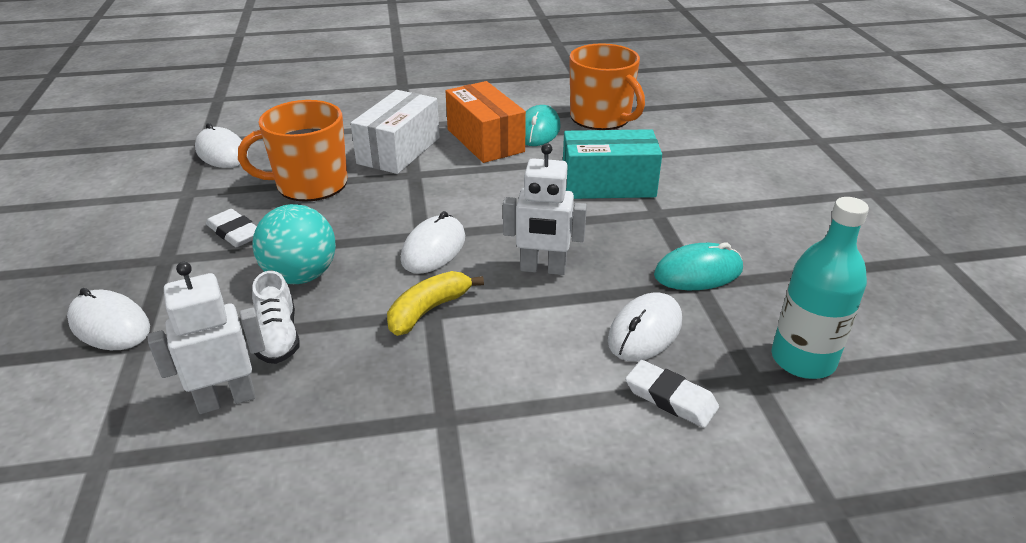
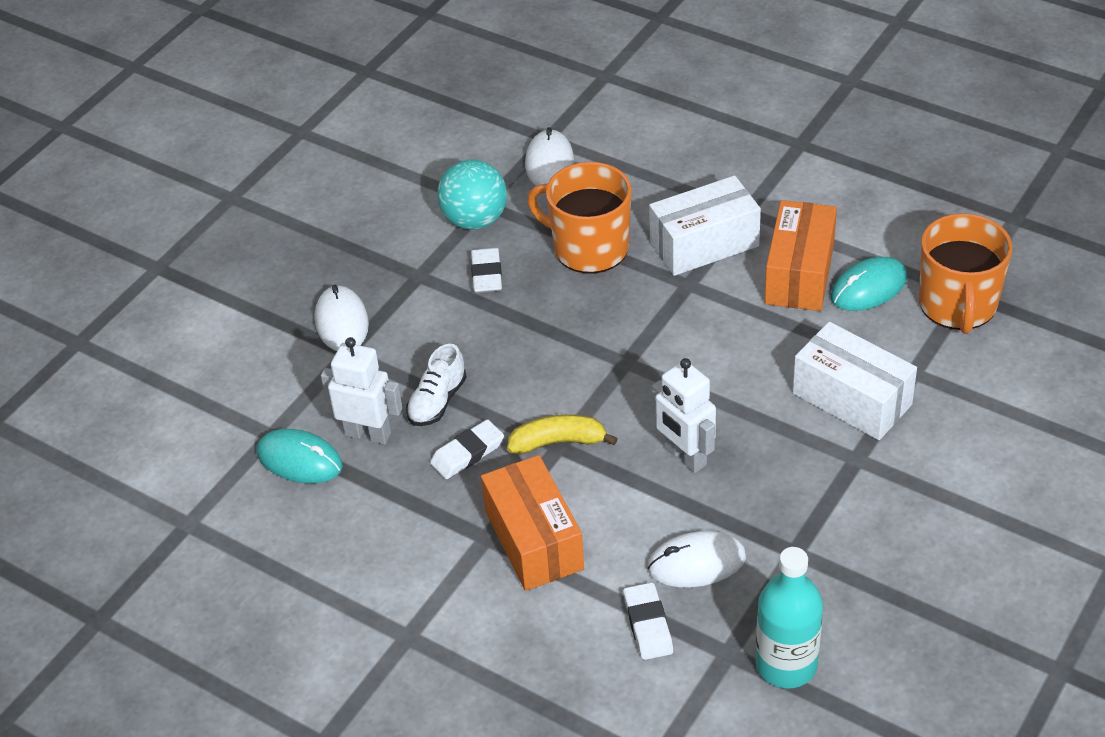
camera: 45 degrees right, 10 degrees up
(301, 276) = (498, 351): turquoise ball -> turquoise ball (475, 220)
(352, 361) = (467, 453): none -> white eraser
(433, 249) = (620, 383): white mouse -> none
(494, 393) = (534, 540): none -> orange box
(608, 185) = (852, 399): turquoise box -> white box
(698, 272) = (809, 540): turquoise mouse -> turquoise mouse (299, 460)

